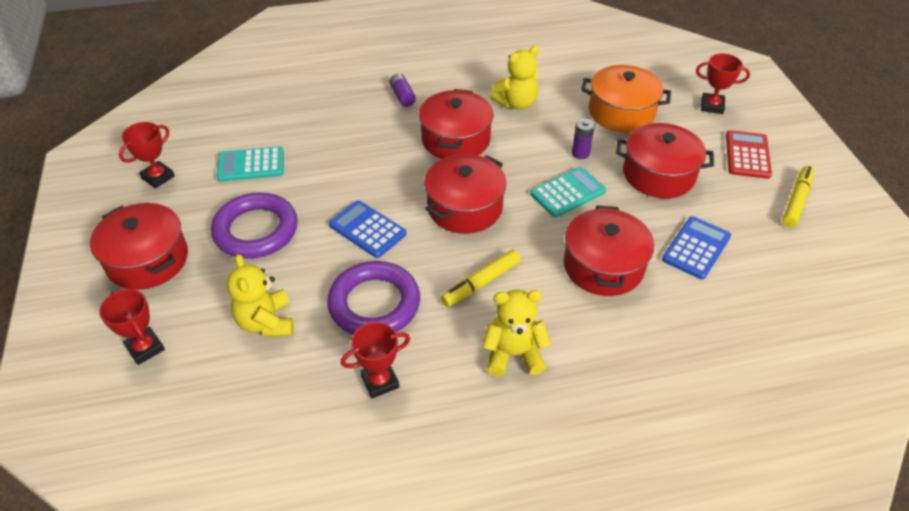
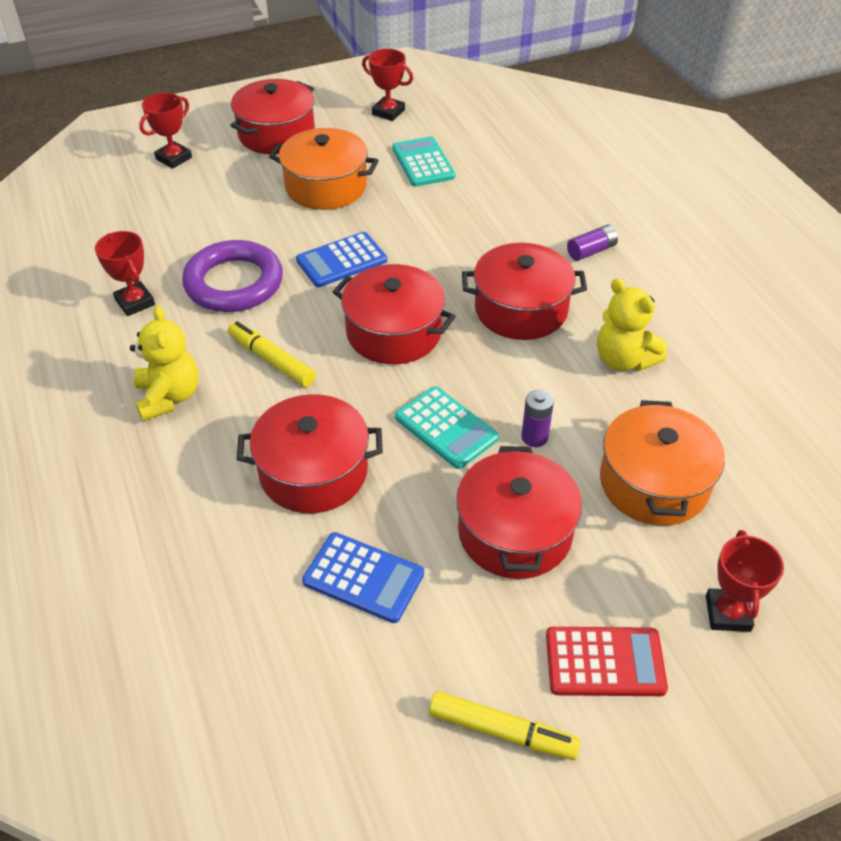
camera: 80 degrees right, 0 degrees up
(256, 230) = (326, 186): purple ring -> orange pot
(266, 322) = (206, 218): yellow teddy bear -> none
(367, 229) = (341, 260): blue calculator -> blue calculator turned 150 degrees counterclockwise

